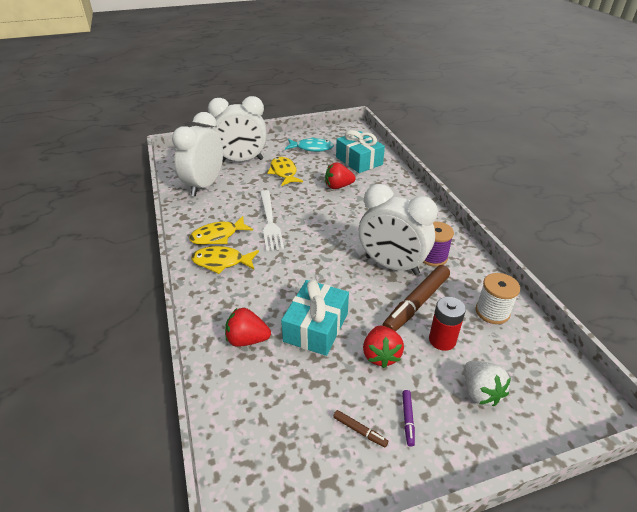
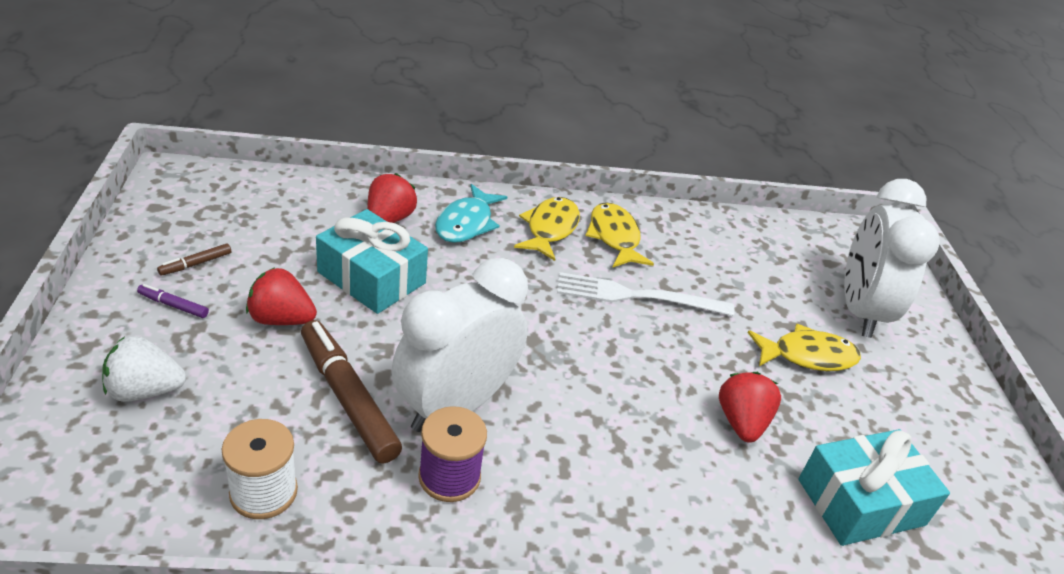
camera: 100 degrees right, 0 degrees up
(204, 185) = (767, 250): white clock -> none
(311, 148) = (924, 432): turquoise fish -> turquoise fish (466, 223)
(442, 340) = (257, 394): red battery -> none

